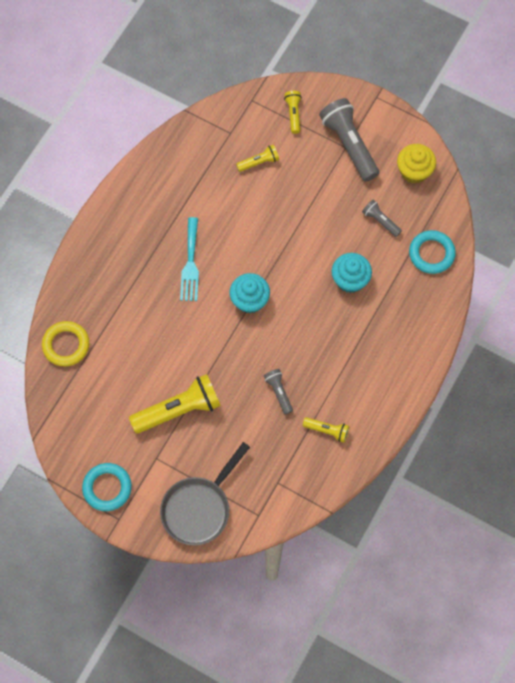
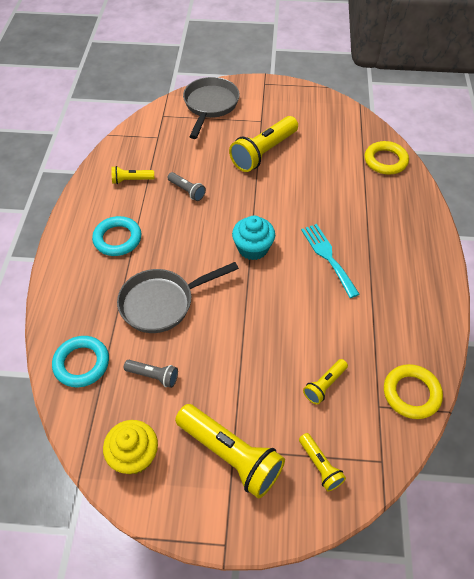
camera: 155 degrees right, 15 degrees down
(107, 488) = (285, 95): turquoise ring -> turquoise ring (117, 239)
(201, 131) = (411, 393): none -> yellow ring
(349, 144) = (230, 455): grey flashlight -> yellow flashlight
(350, 279) = (162, 303): turquoise cupcake -> grey pan

